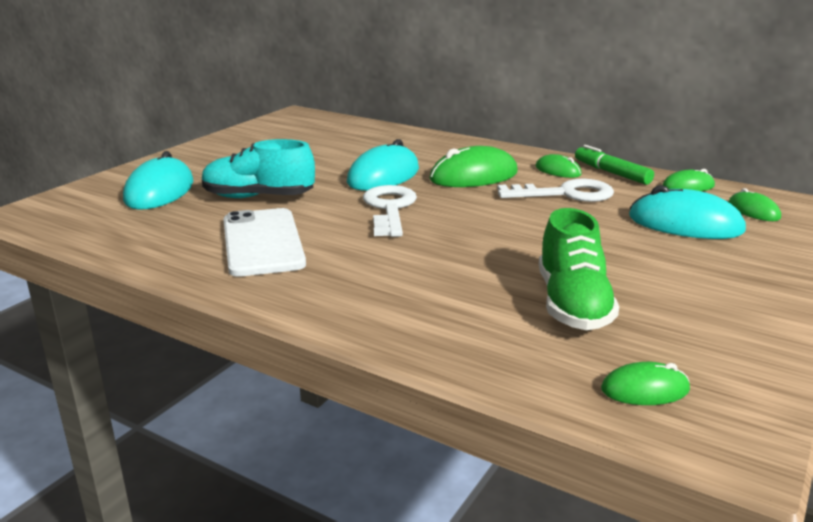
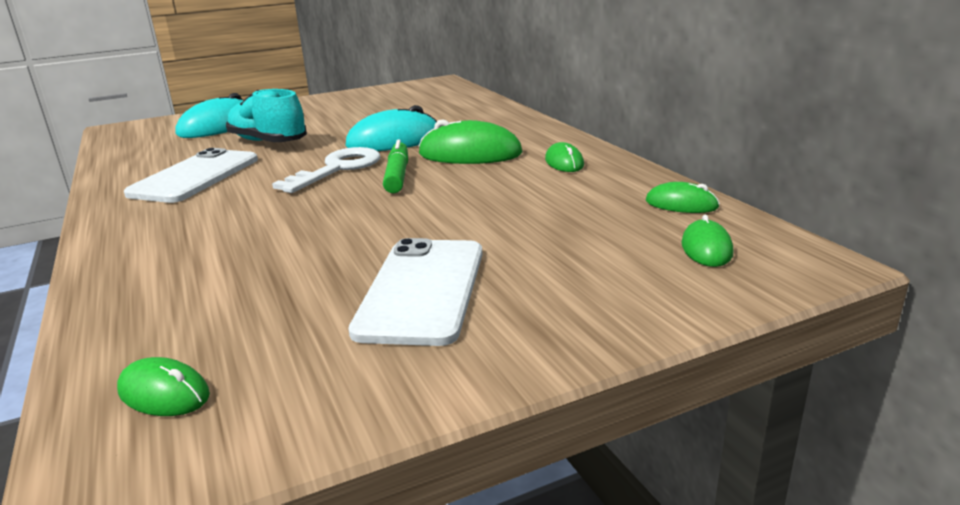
camera: 35 degrees right, 0 degrees up
(565, 194) = (521, 186): white key -> none
(572, 304) = (290, 290): green shoe -> none
(612, 173) = (619, 174): green marker -> green marker (397, 175)
(655, 278) = (422, 290): none -> white phone
(685, 224) = (584, 243): turquoise mouse -> none

